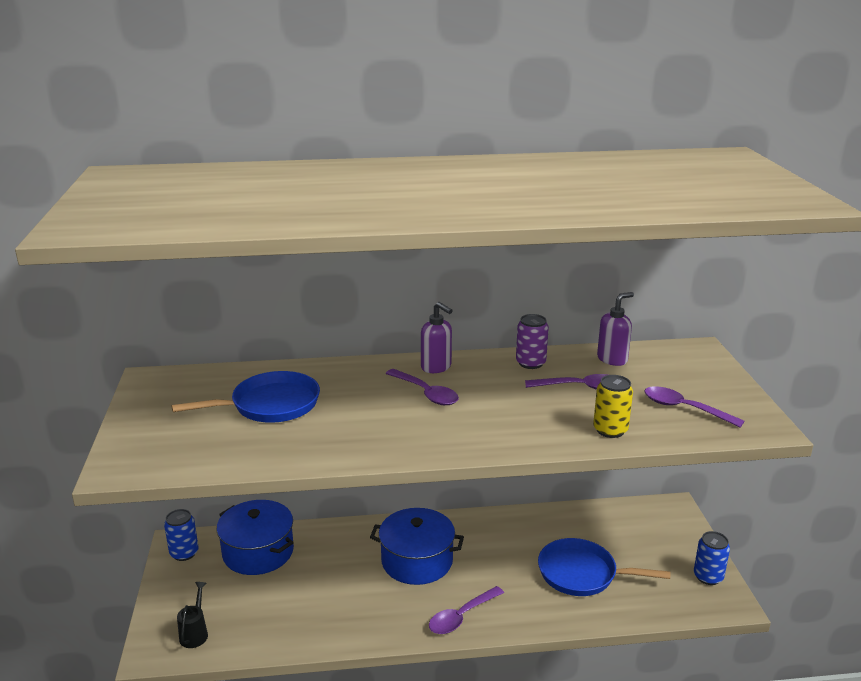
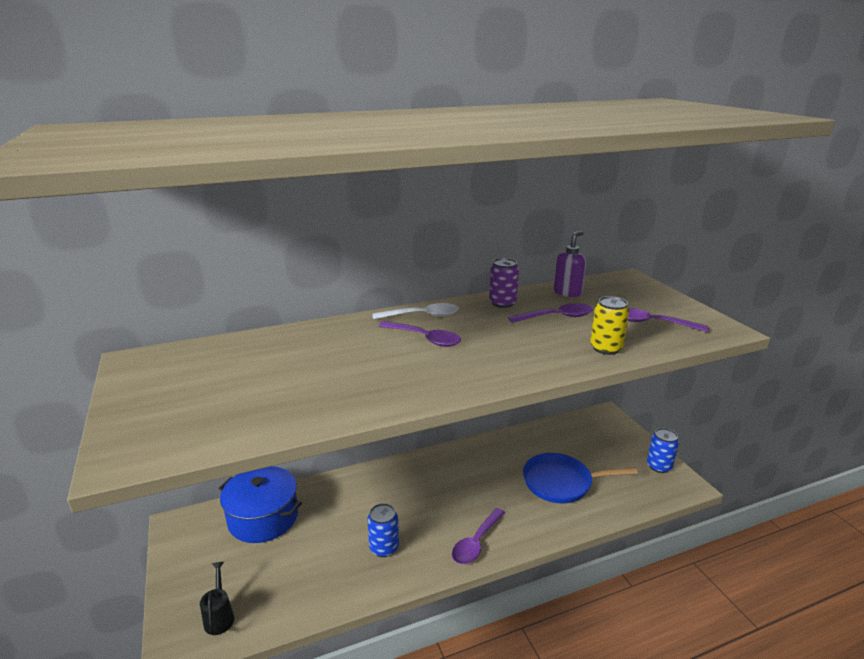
camera: 15 degrees left, 0 degrees up
(184, 553) = (187, 533): blue can -> blue can (384, 548)
(270, 405) = (275, 369): blue pan -> none
(417, 561) = (417, 498): blue pot -> none
(436, 367) = (422, 316): purple soap dispenser -> white spoon

